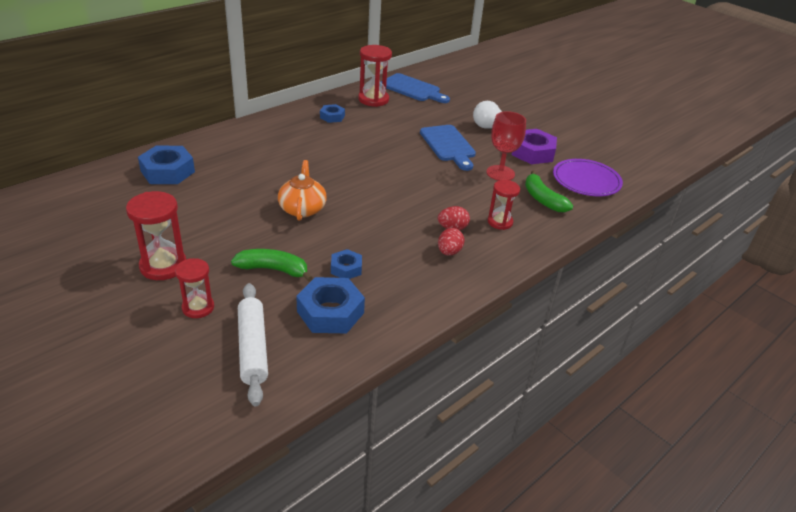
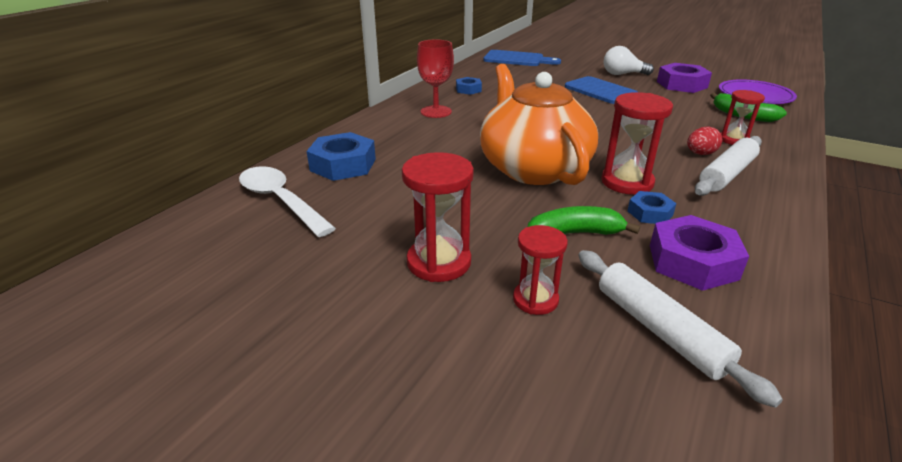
camera: 15 degrees left, 5 degrees down
(102, 192) = (280, 201): none -> white spoon
(302, 209) = (533, 168): orange teapot -> orange teapot, size x1.93
(330, 312) = (692, 262): blue nut -> purple nut
(373, 99) = (491, 71): red hourglass -> red hourglass (627, 182)
(449, 252) = (727, 174): red egg -> white rolling pin
(500, 173) = (678, 103): red goblet -> red goblet (436, 112)

